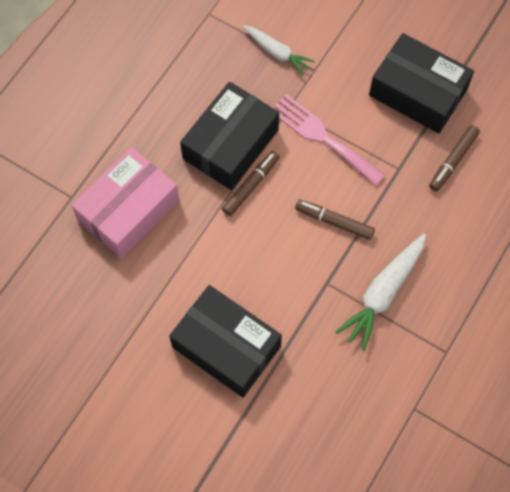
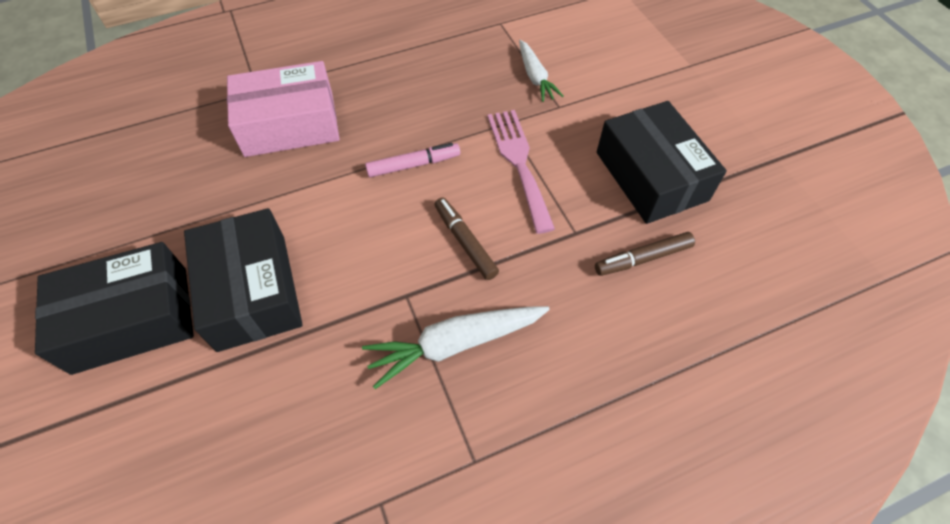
camera: 35 degrees right, 10 degrees down
(231, 144) = (427, 123): black box -> black box (131, 319)
(251, 186) = (413, 165): brown marker -> pink marker

